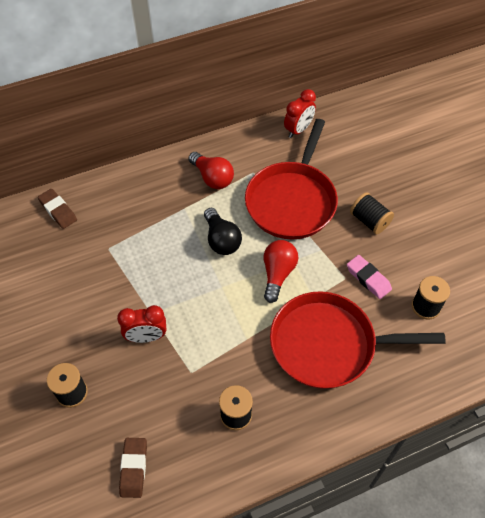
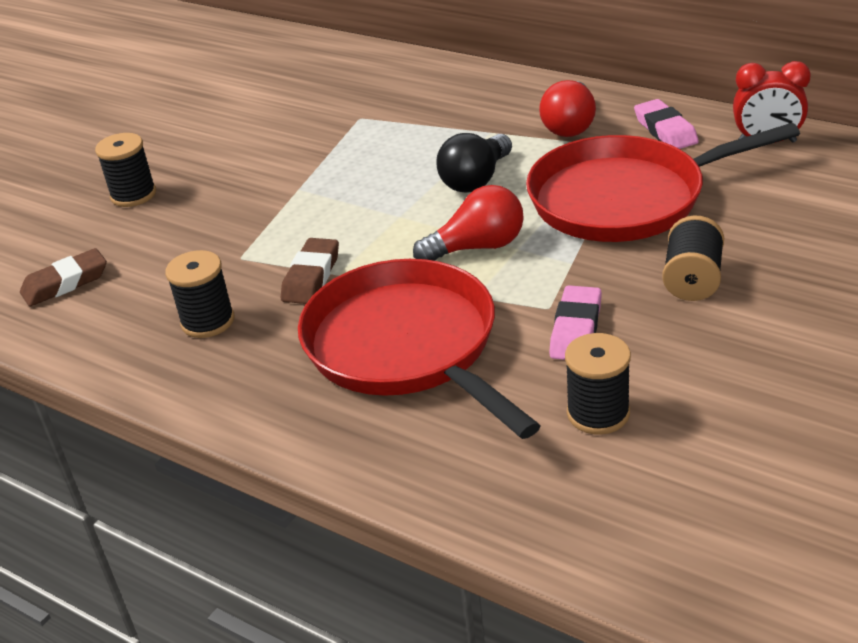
camera: 60 degrees right, 20 degrees down
(58, 211) = (373, 66): brown eraser -> brown eraser (311, 277)
(146, 337) = (259, 202): red clock -> none
(253, 151) = (665, 130): none -> pink eraser

